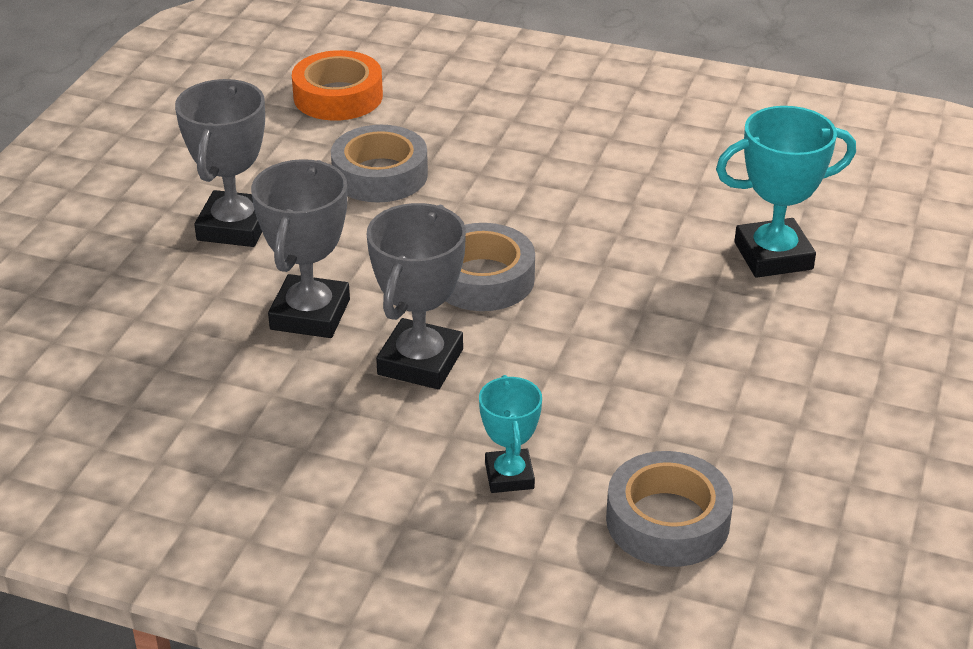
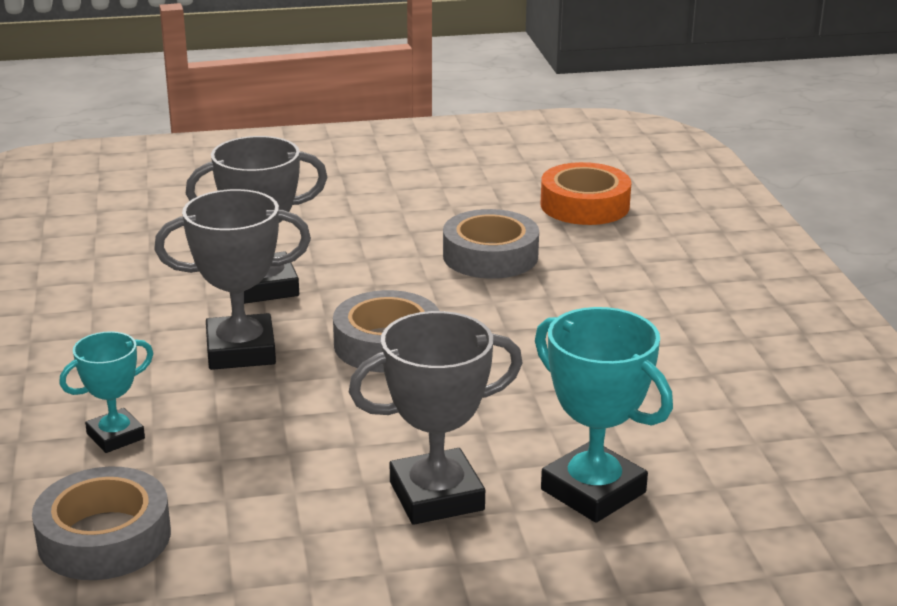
camera: 60 degrees right, 10 degrees down
(234, 227) = (350, 223): grey trophy -> grey trophy (436, 496)

